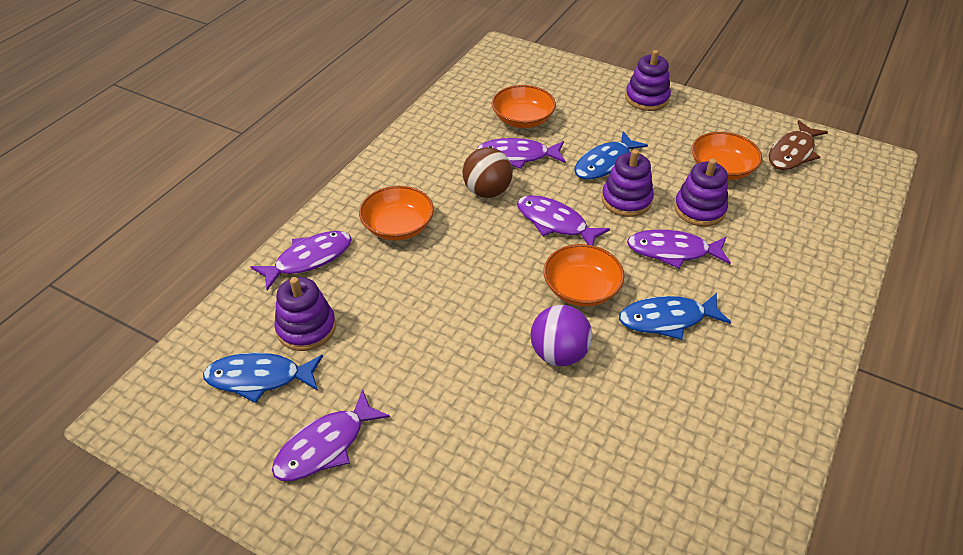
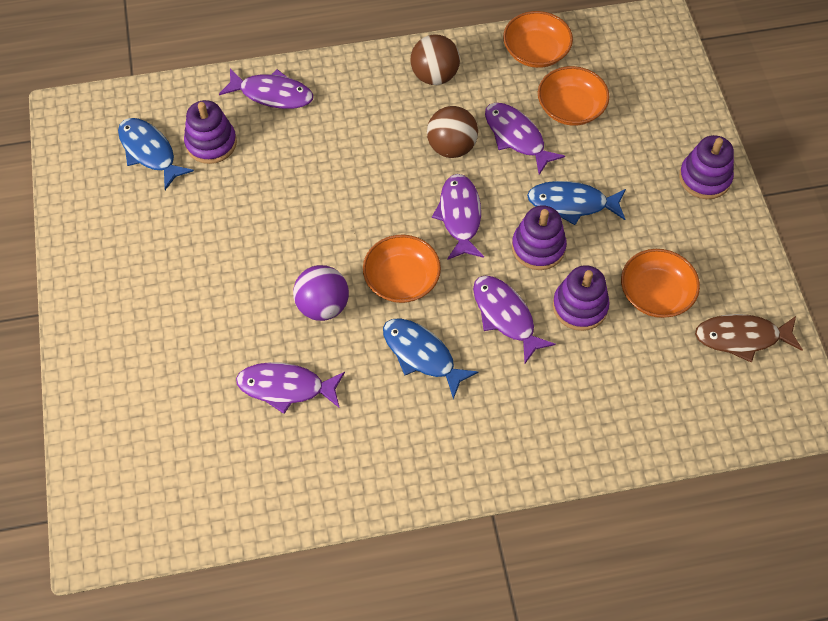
camera: 50 degrees right, 15 degrees up
(325, 446) = (131, 228): purple fish -> purple fish (286, 387)
(398, 226) = (355, 120): orange bowl -> orange bowl (536, 51)
(412, 163) = (434, 75): none -> brown ball

